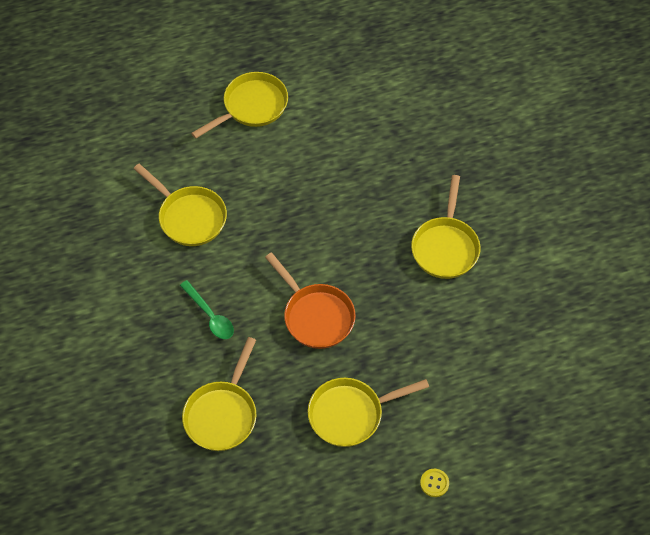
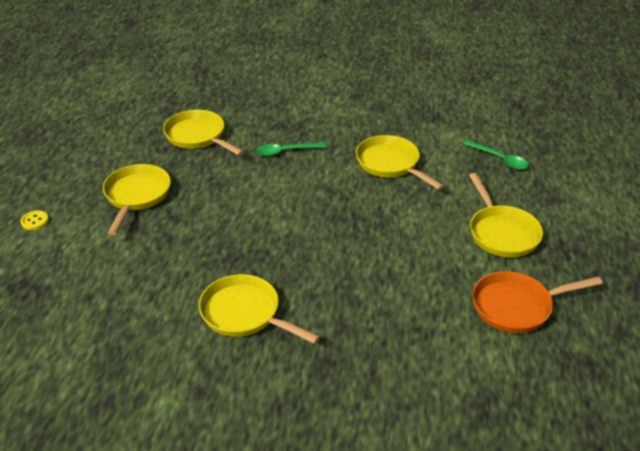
camera: 115 degrees right, 20 degrees down
(138, 133) = (500, 159): none -> green spoon
(189, 217) = (390, 164): yellow pan -> yellow pan turned 75 degrees clockwise
(315, 316) = (240, 204): orange pan -> orange pan (517, 306)

